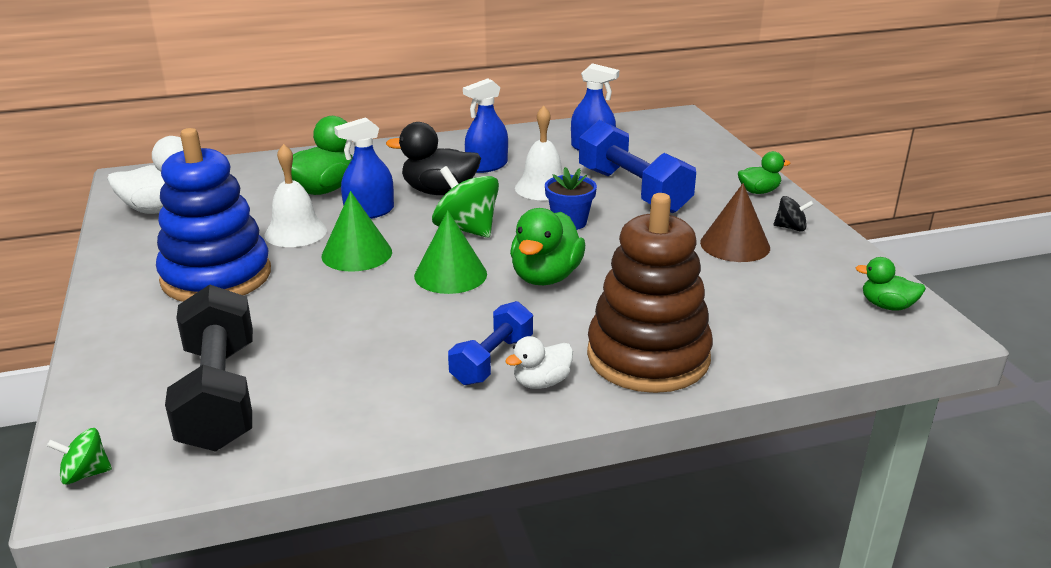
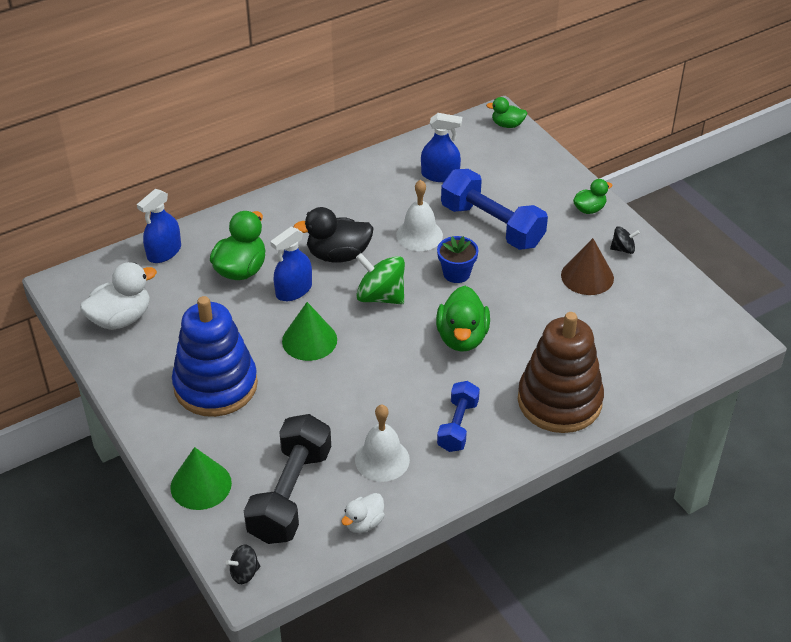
camera: 15 degrees left, 15 degrees up
(85, 474) = (244, 573): green spinning top -> black spinning top
(219, 395) = (290, 494): black dumbbell -> black dumbbell turned 45 degrees clockwise
(295, 232) = (248, 325): white bell -> white bell (382, 459)
(450, 274) = (391, 349): green cone -> green cone (201, 485)
(487, 166) = (362, 214): blue spray bottle -> blue spray bottle (164, 252)
(541, 382) = (498, 438): white duck -> white duck (364, 523)
(887, 306) = (704, 321): green duck -> green duck (507, 125)

